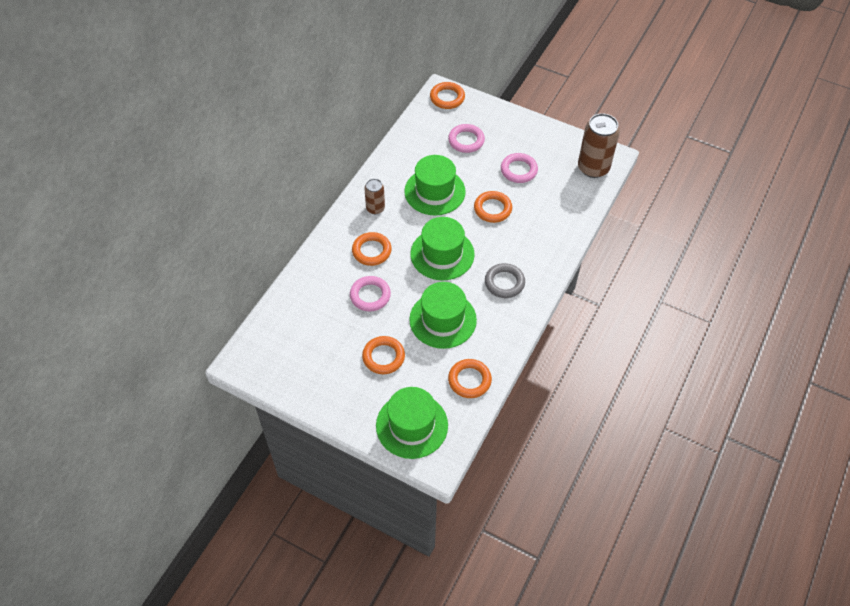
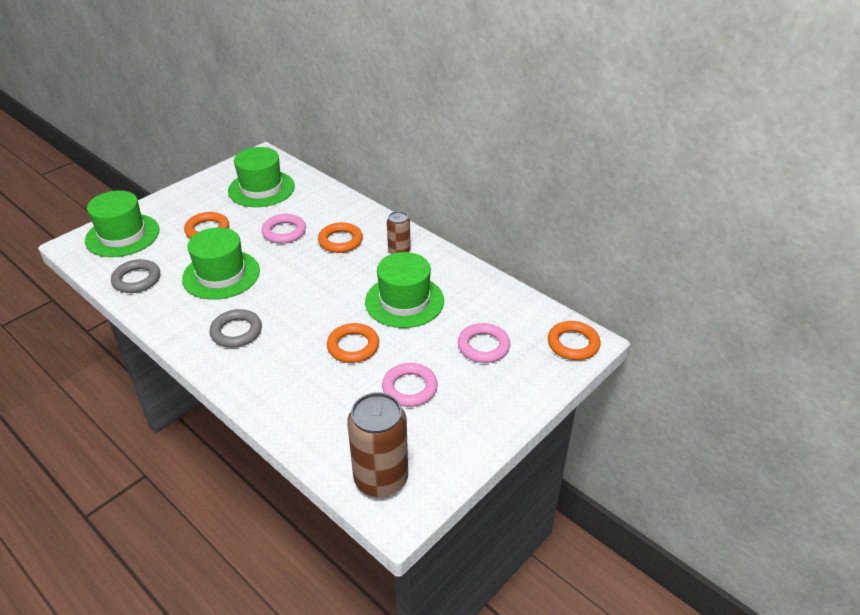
camera: 105 degrees right, 15 degrees down
(442, 254) = (307, 290): green hat -> green hat (261, 189)
(469, 380) = (137, 279): orange ring -> grey ring

